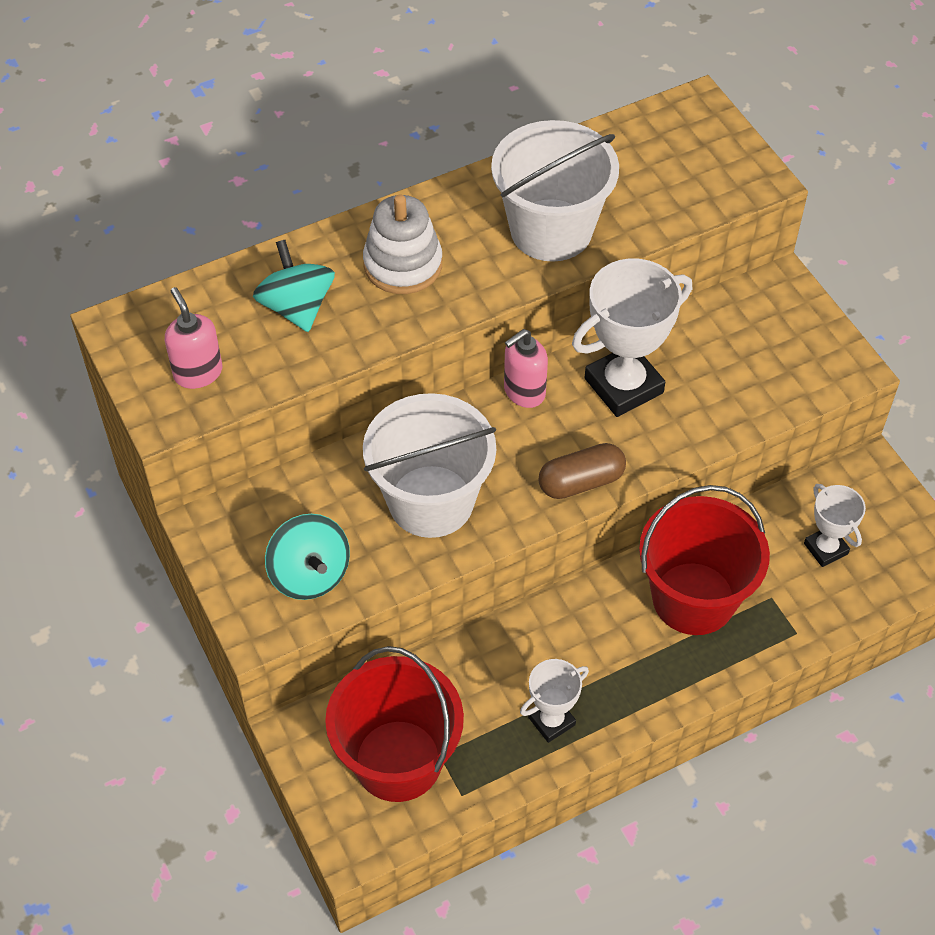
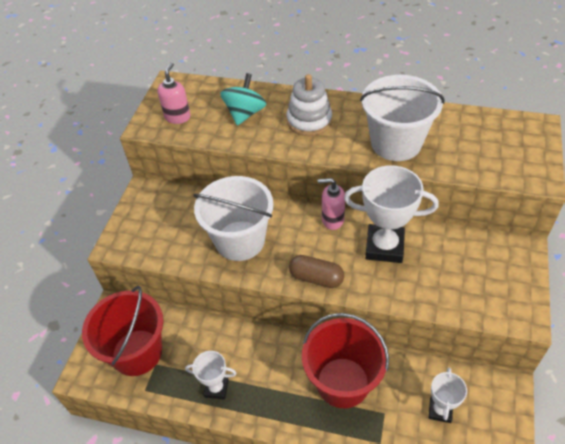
camera: 45 degrees right, 5 degrees down
(310, 574) = (158, 237): turquoise spinning top -> none

